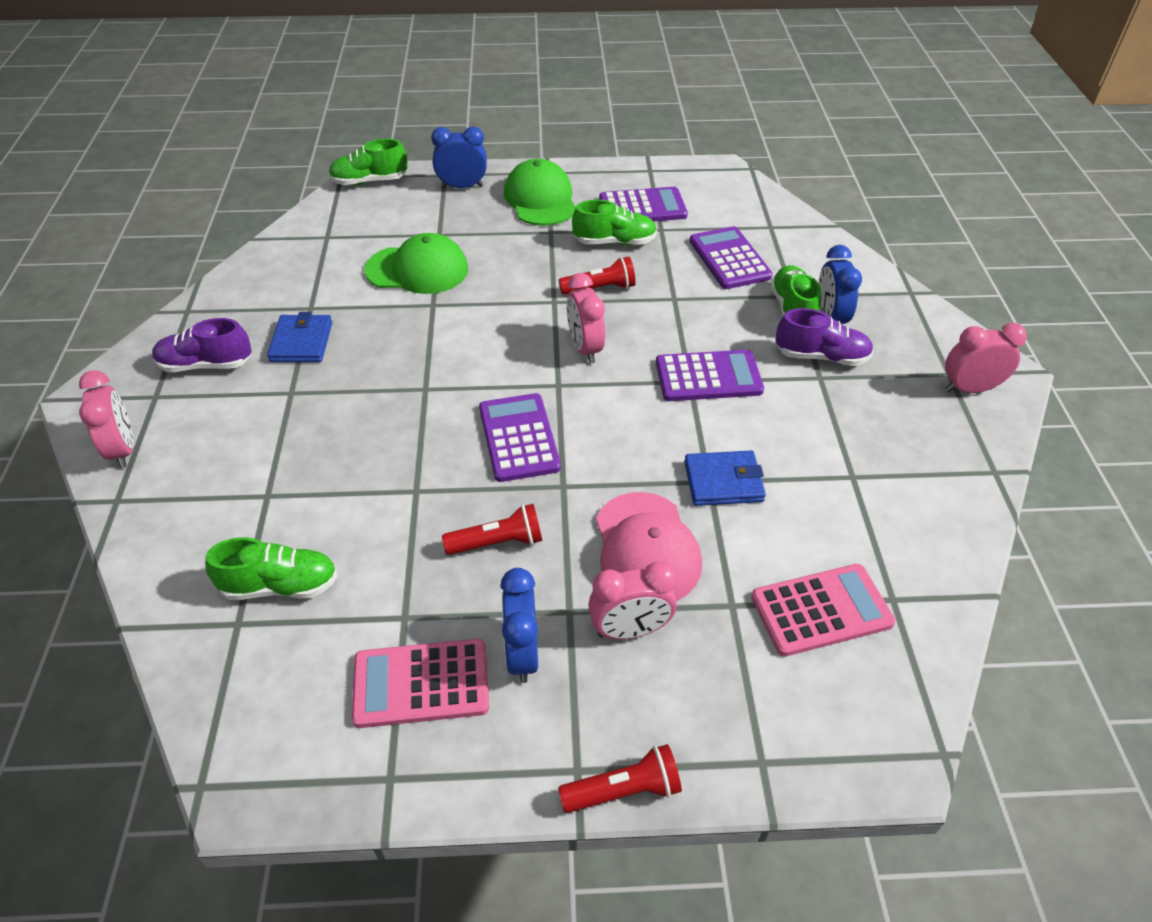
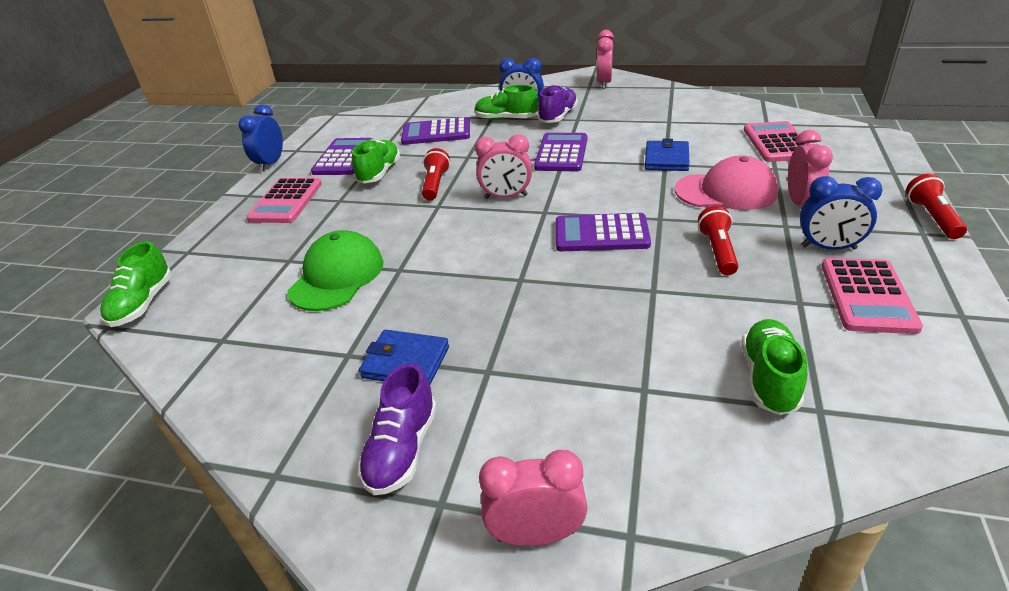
camera: 70 degrees left, 10 degrees down
(462, 186) = (221, 242): blue clock -> blue clock (270, 164)
(540, 199) = (286, 201): green cap -> pink calculator

